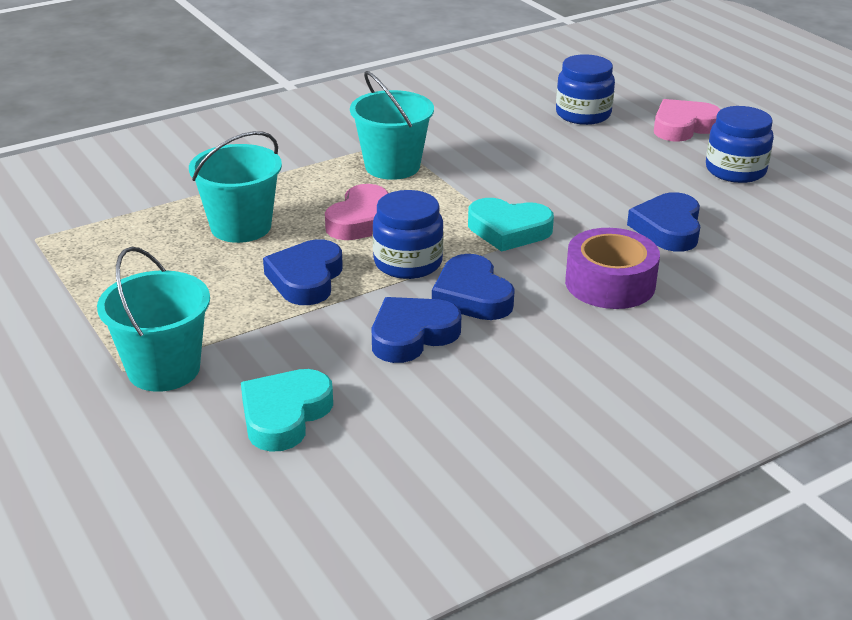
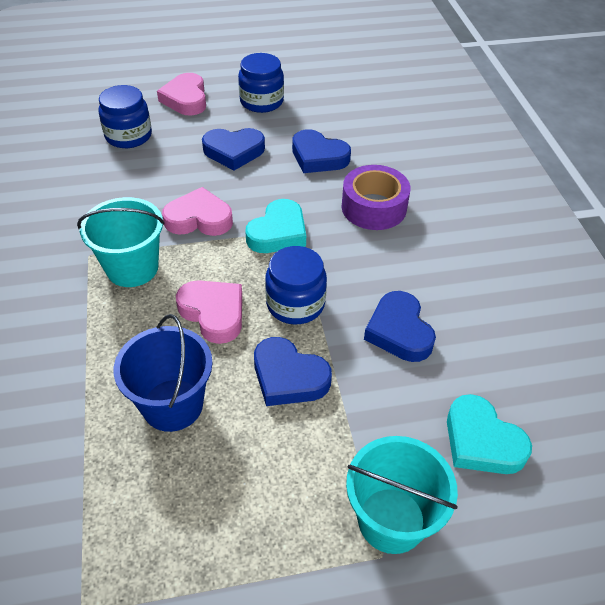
camera: 70 degrees left, 15 degrees up
(241, 227) = (172, 405): turquoise bucket -> blue bucket
(472, 296) = (359, 281): blue heart -> blue heart (234, 152)
(490, 182) = (199, 219): none -> pink heart

